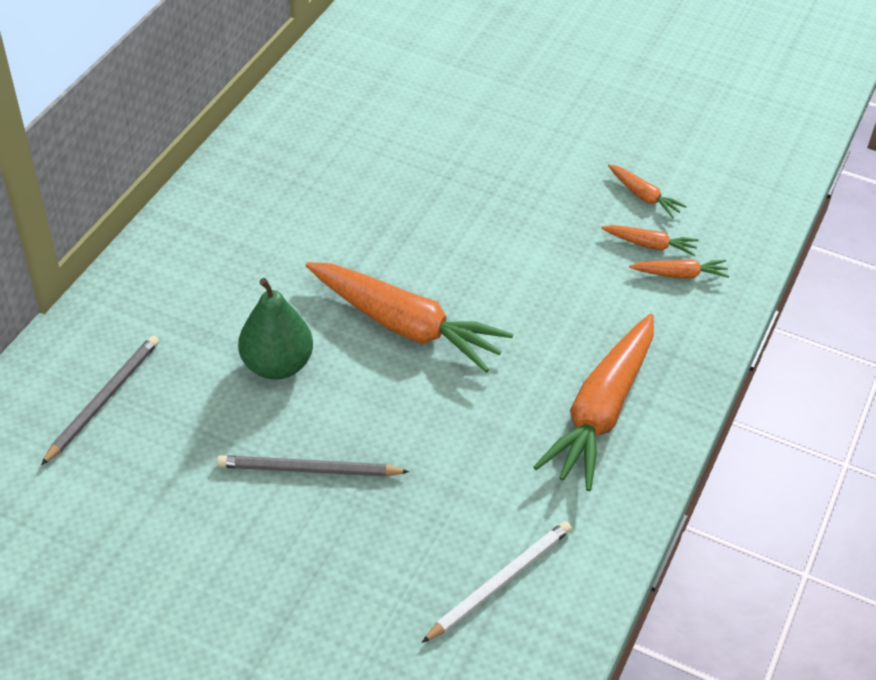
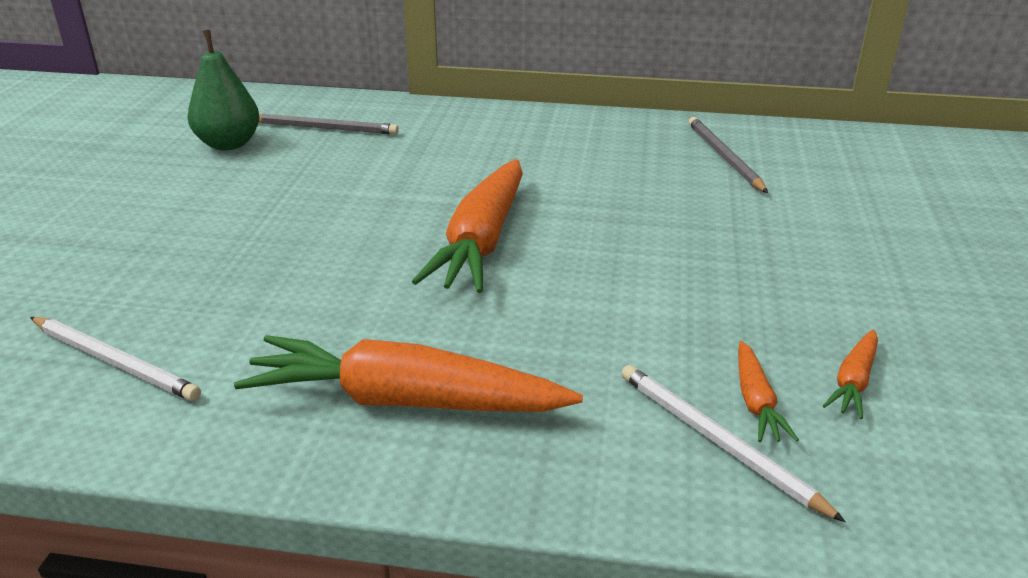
camera: 75 degrees right, 15 degrees down
(277, 365) = (394, 187): green pear -> green pear (229, 144)
(308, 469) = (264, 224): grey pencil -> grey pencil (724, 157)
(680, 274) = (717, 441): orange carrot -> white pencil

